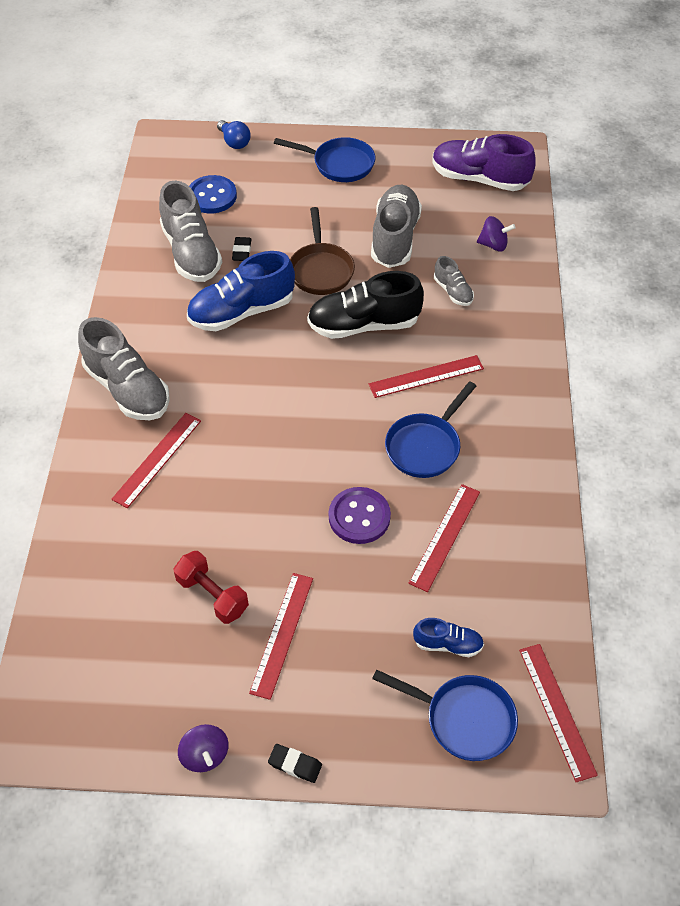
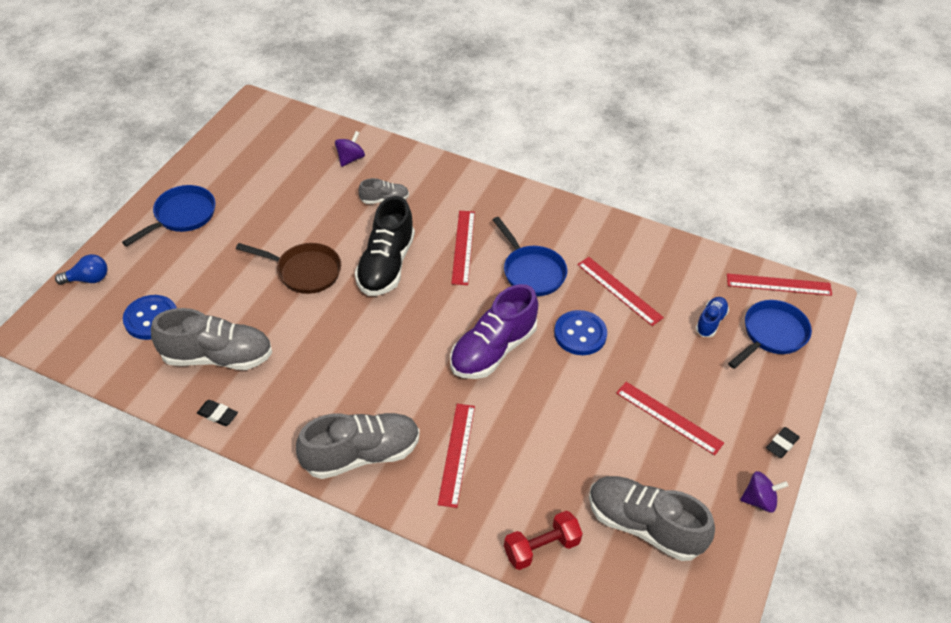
camera: 70 degrees left, 5 degrees down
(157, 459) = (456, 454): red ruler -> red ruler turned 45 degrees clockwise
(212, 595) = (616, 453): red dumbbell -> red dumbbell (541, 548)
(241, 251) = (242, 319): black eraser -> black eraser (217, 415)
(241, 311) = (318, 341): blue shoe -> none
(359, 517) = (580, 334): purple button -> blue button
(395, 238) = (301, 212): grey shoe -> grey shoe (644, 526)
(479, 179) = (270, 139): purple shoe -> purple shoe (493, 350)

